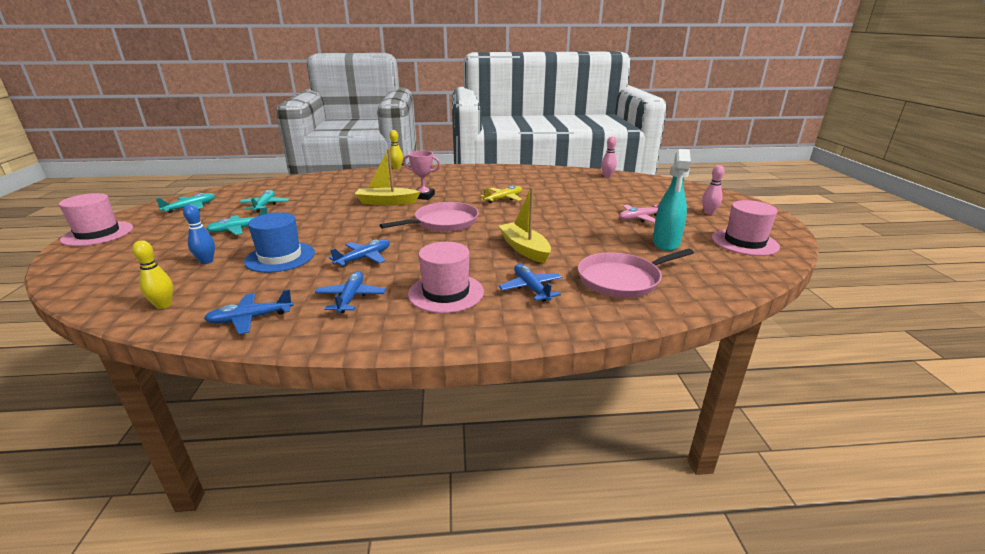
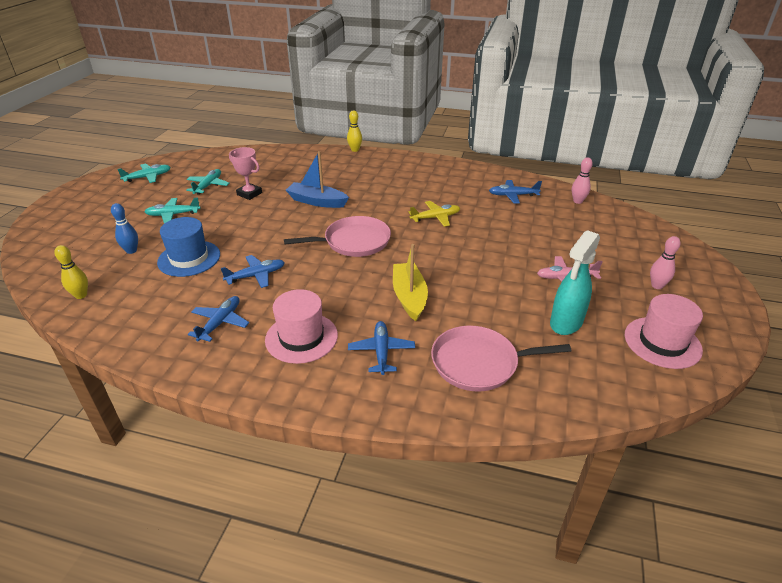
camera: 20 degrees right, 10 degrees up
(98, 234) = (67, 198): pink hat -> none
(250, 319) = (134, 327): blue plane -> blue plane (513, 195)
(386, 202) = (317, 201): yellow boat -> blue boat
(423, 196) = (357, 199): pink trophy -> pink trophy (249, 194)

